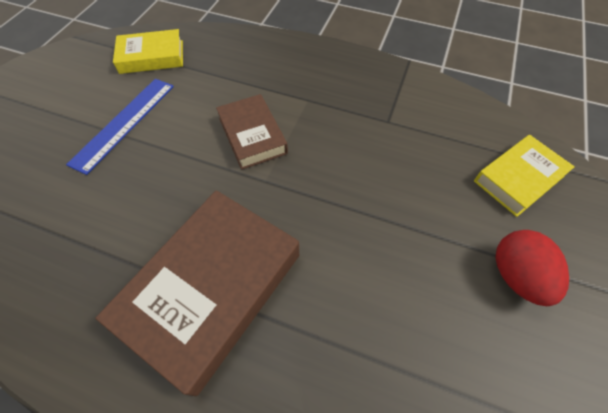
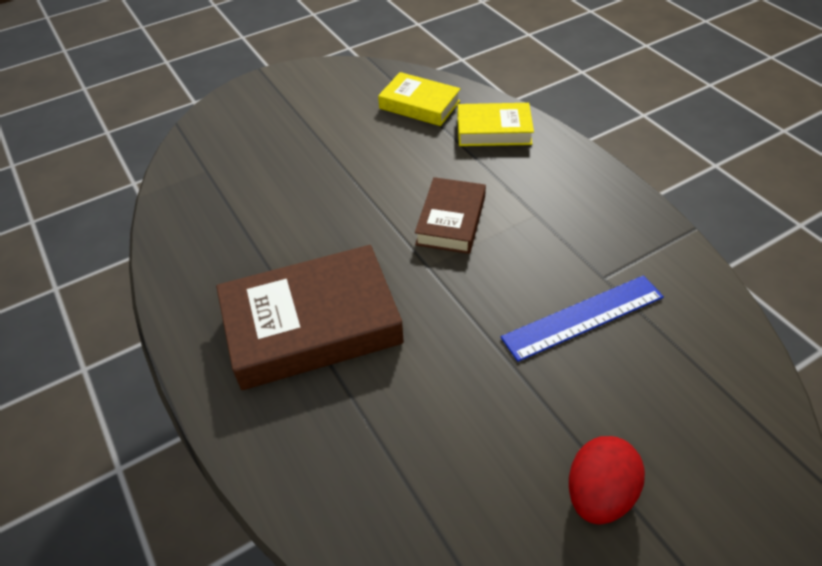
camera: 40 degrees right, 10 degrees down
(124, 123) = (350, 154): blue ruler -> blue ruler (583, 317)
(518, 179) = (703, 414): yellow book -> yellow book (494, 130)

